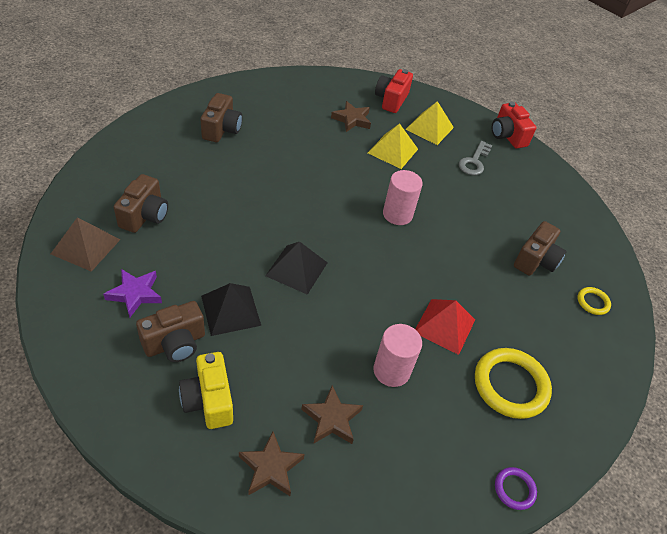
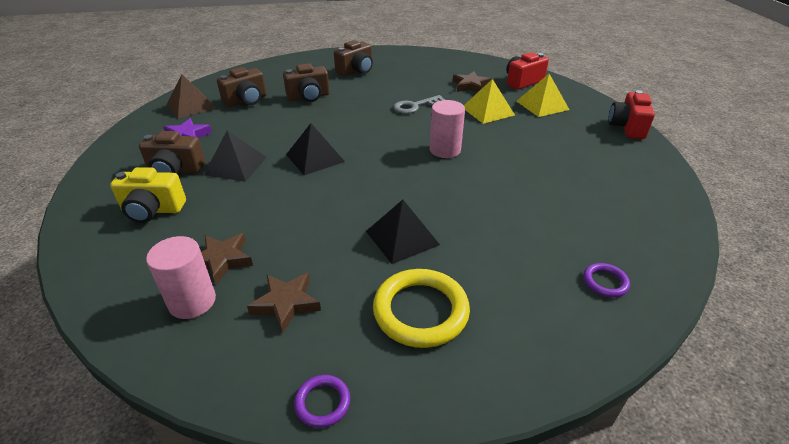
camera: 40 degrees right, 10 degrees down
(209, 400) = (152, 210): yellow camera -> yellow camera turned 105 degrees counterclockwise
(270, 467) = (137, 270): brown star -> brown star (286, 303)
(391, 370) = (313, 249): pink cylinder -> pink cylinder (192, 301)
(444, 326) = (402, 238): red pyramid -> black pyramid
(474, 162) = (567, 136): grey key -> grey key (415, 106)
(536, 260) = (563, 224): brown camera -> brown camera (309, 97)
(592, 302) = (605, 282): yellow ring -> purple ring

